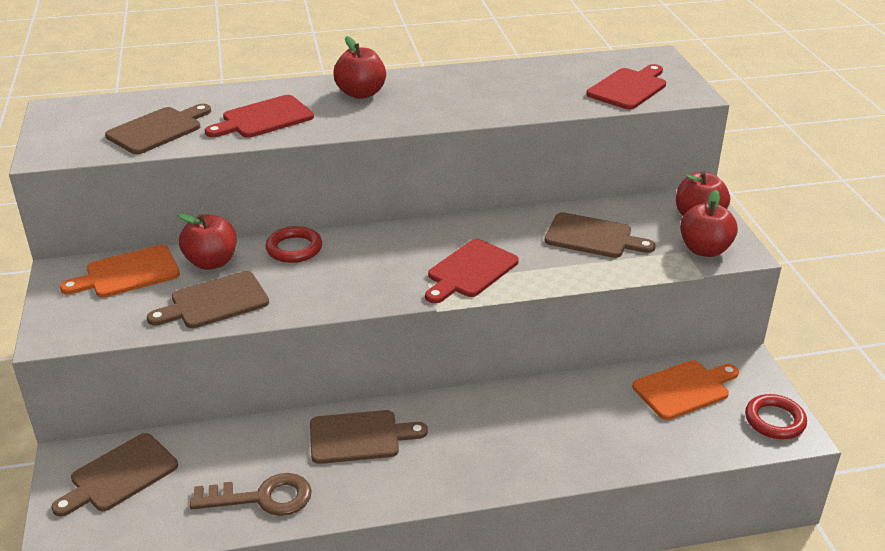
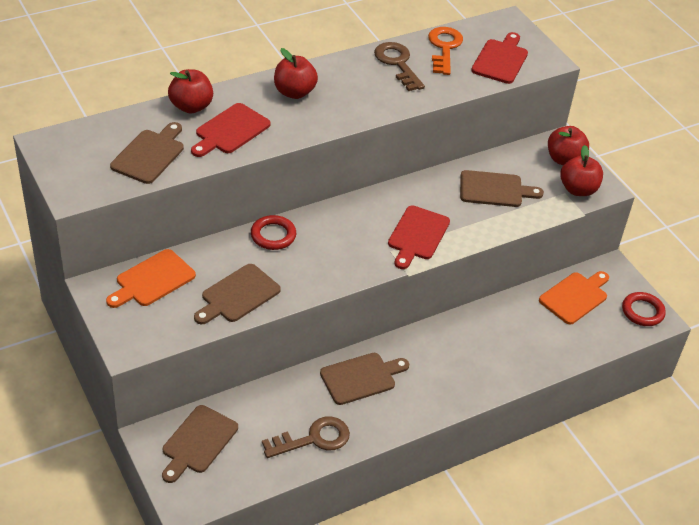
camera: 20 degrees left, 10 degrees up
(211, 262) = (214, 258): red apple -> red apple (191, 106)
(498, 80) = (397, 64): none -> brown key
(563, 72) = (444, 48): none -> orange key

